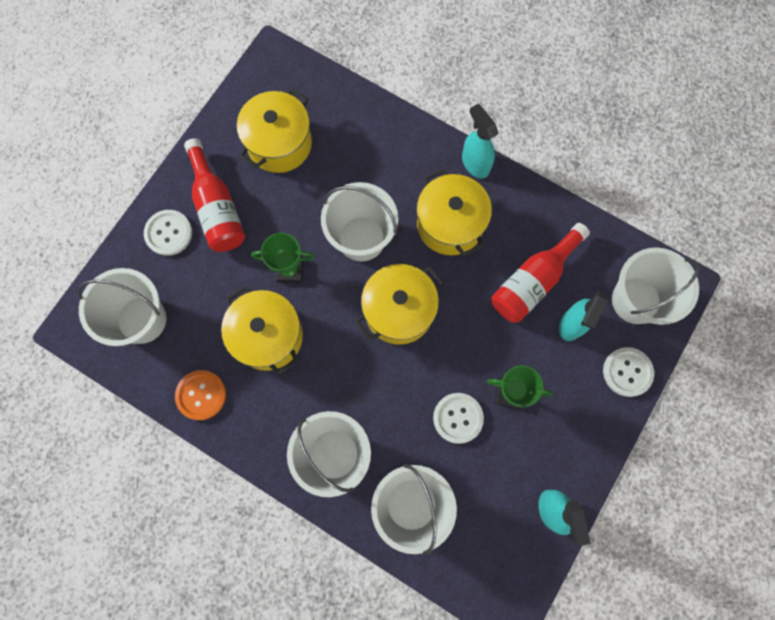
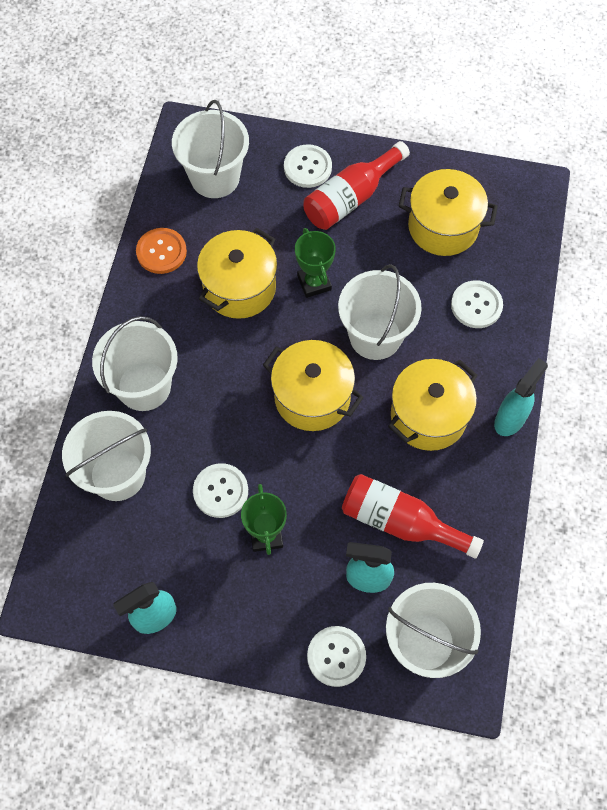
camera: 70 degrees right, 10 degrees down
(364, 148) = (476, 305): none -> white button

